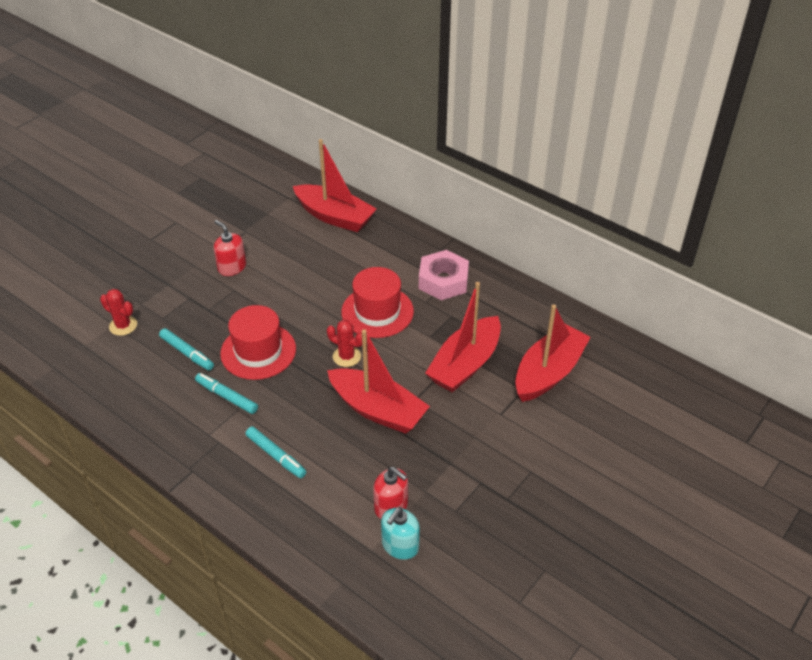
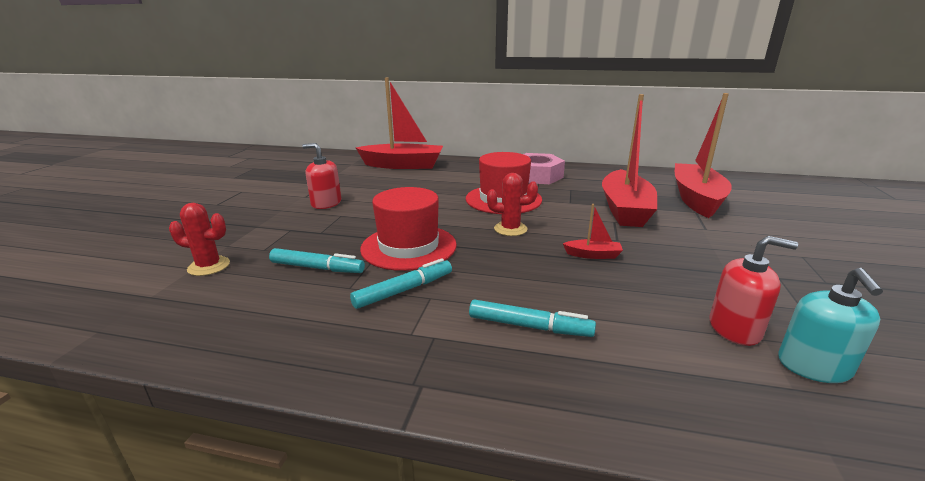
camera: 25 degrees left, 20 degrees down
(227, 397) = (404, 290): turquoise marker -> turquoise marker turned 135 degrees clockwise
(377, 410) = (593, 255): red boat -> red boat, size x0.41

